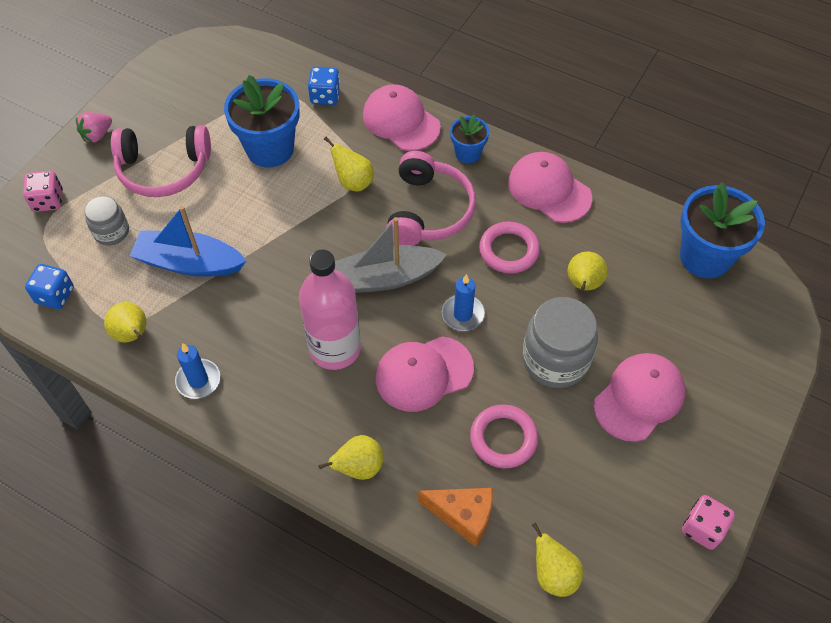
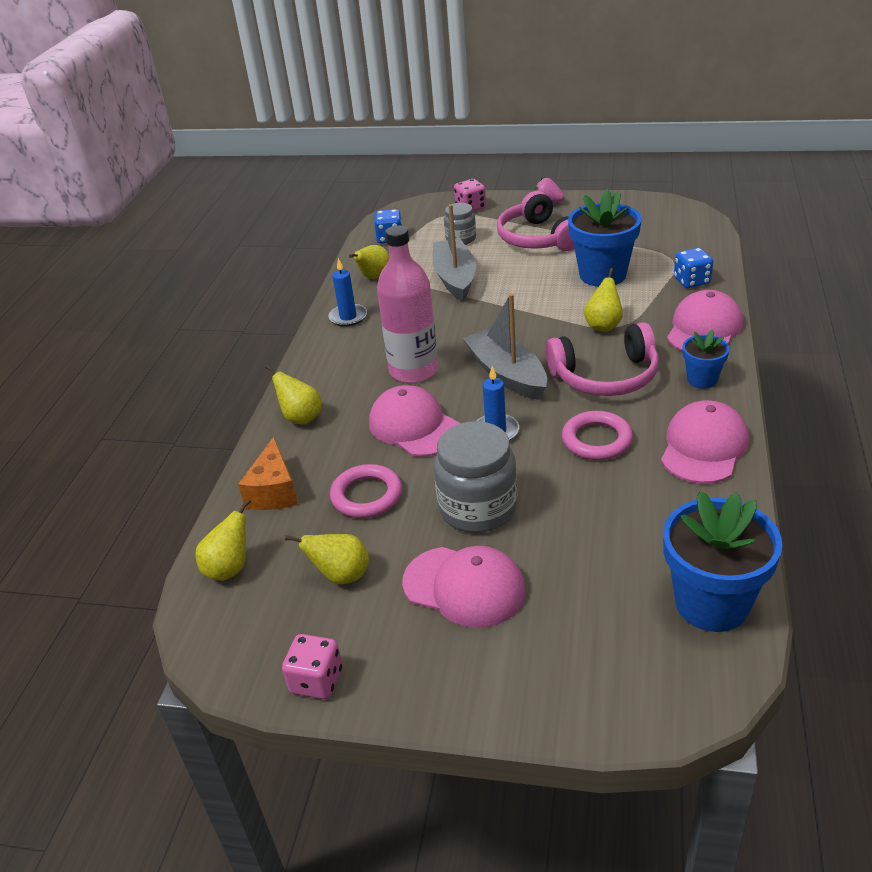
camera: 75 degrees right, 20 degrees down
(189, 263) = (455, 278): blue boat -> grey boat
(583, 284) = (591, 505): yellow pear -> yellow pear (341, 575)

